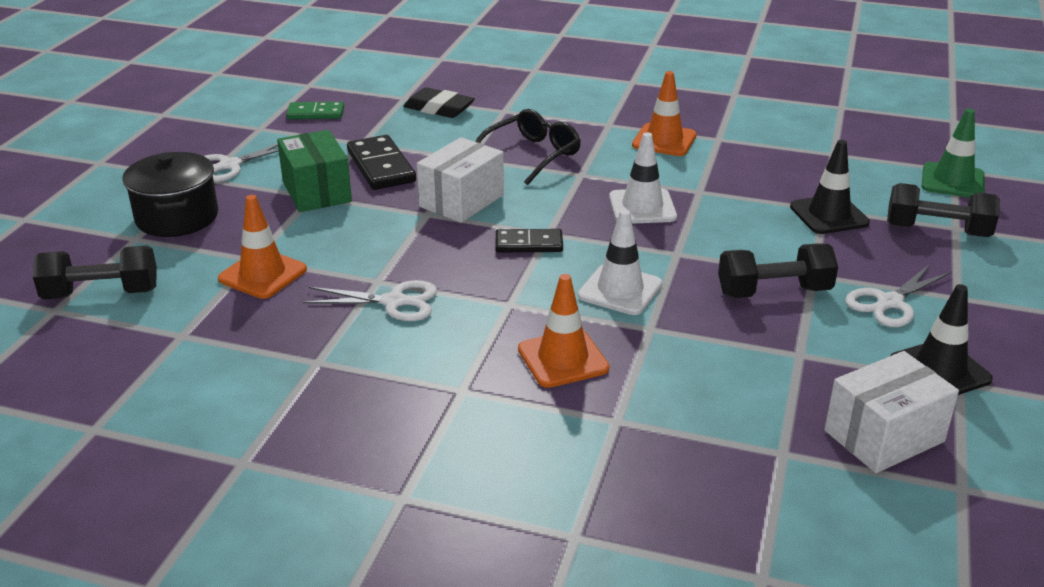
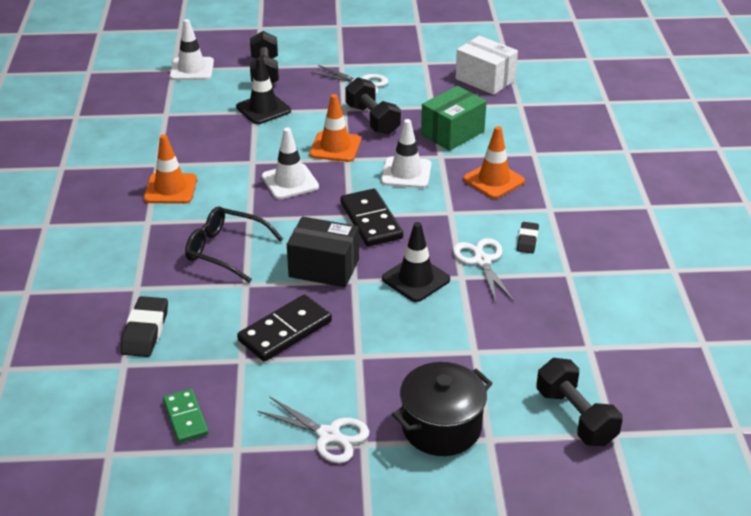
camera: 110 degrees left, 5 degrees up
(263, 274) = (491, 337): orange traffic cone -> orange traffic cone (335, 147)
(316, 192) = (350, 355): green box -> green box (452, 133)
(407, 348) = (527, 240): none -> black eraser
(462, 201) = (324, 268): white box -> black box
(529, 244) = (371, 221): black domino -> black domino, size x1.54
(939, 370) = (418, 67): black traffic cone -> black traffic cone (416, 279)
(952, 181) = (192, 69): green traffic cone -> white traffic cone

